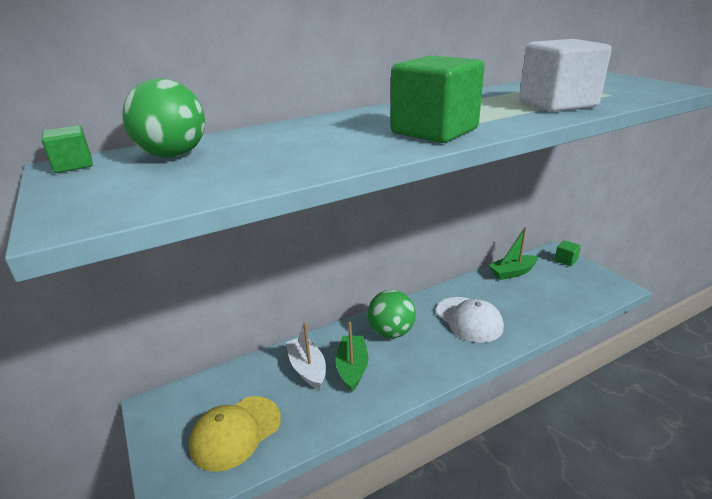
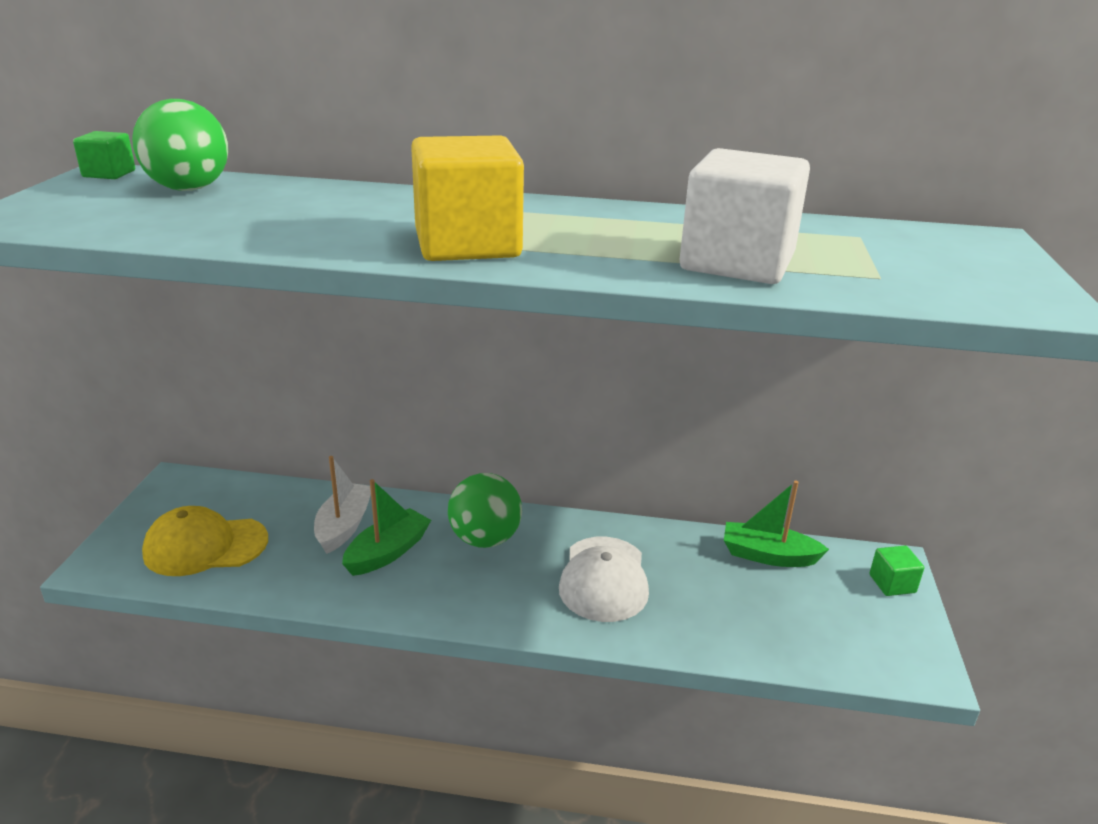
camera: 35 degrees right, 0 degrees up
(434, 131) = (467, 244): green cube -> yellow cube

